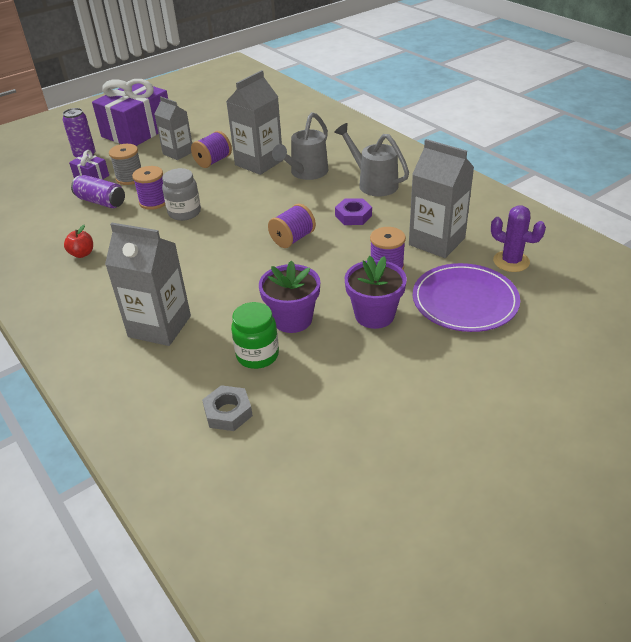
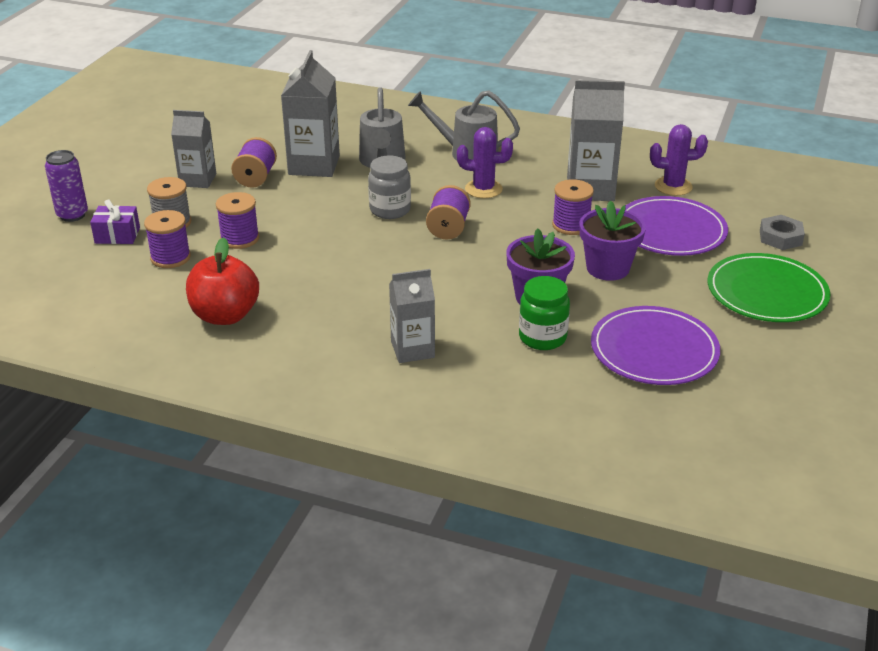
camera: 35 degrees left, 5 degrees down
(82, 254) = (225, 315): red apple -> red apple, size x1.95
(101, 202) = (170, 257): purple can -> purple spool
(137, 131) = (106, 169): purple gift -> none
(159, 326) = (412, 349): grey carton -> grey carton, size x0.66
(184, 212) = (293, 239): grey jar -> grey jar (390, 210)
(228, 412) = (574, 391): grey nut -> grey nut (780, 237)
(330, 404) = (654, 350): none -> purple plate
(353, 216) = (483, 189): purple nut -> purple cactus
(490, 392) = (767, 292): none -> green plate

